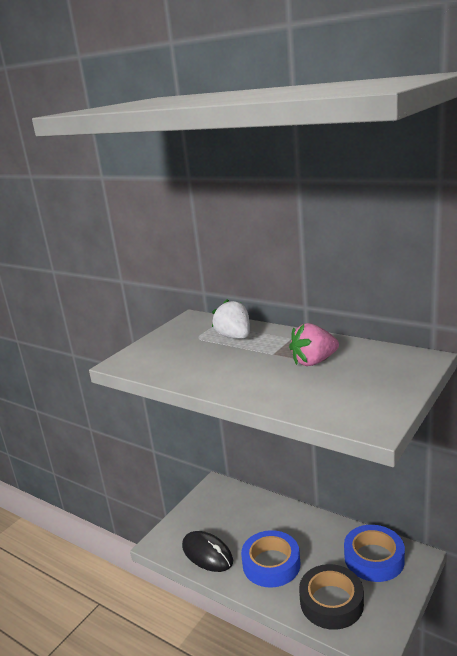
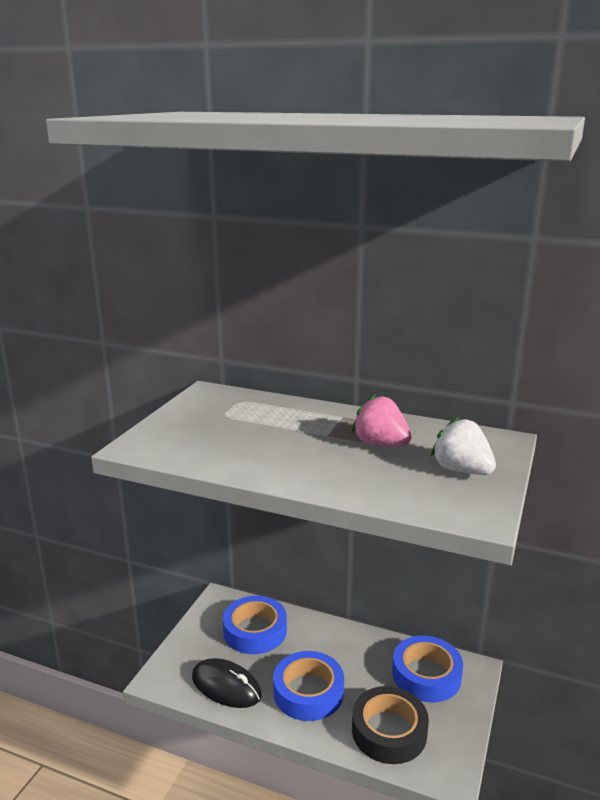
camera: 15 degrees left, 0 degrees up
(234, 337) = (271, 415): white strawberry -> white strawberry (462, 470)
(238, 511) = (255, 631): none -> blue tape
(314, 362) = (381, 444): pink strawberry -> pink strawberry turned 75 degrees clockwise

